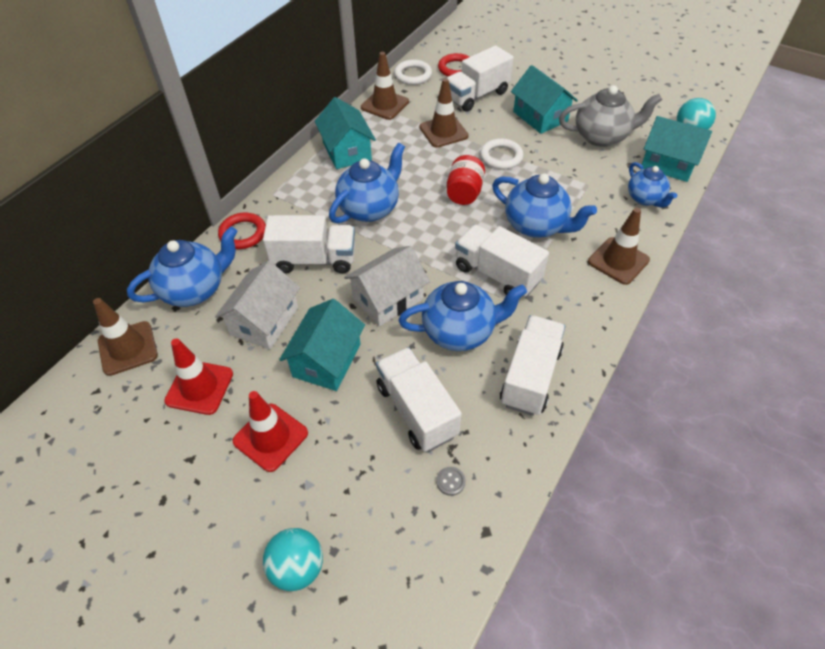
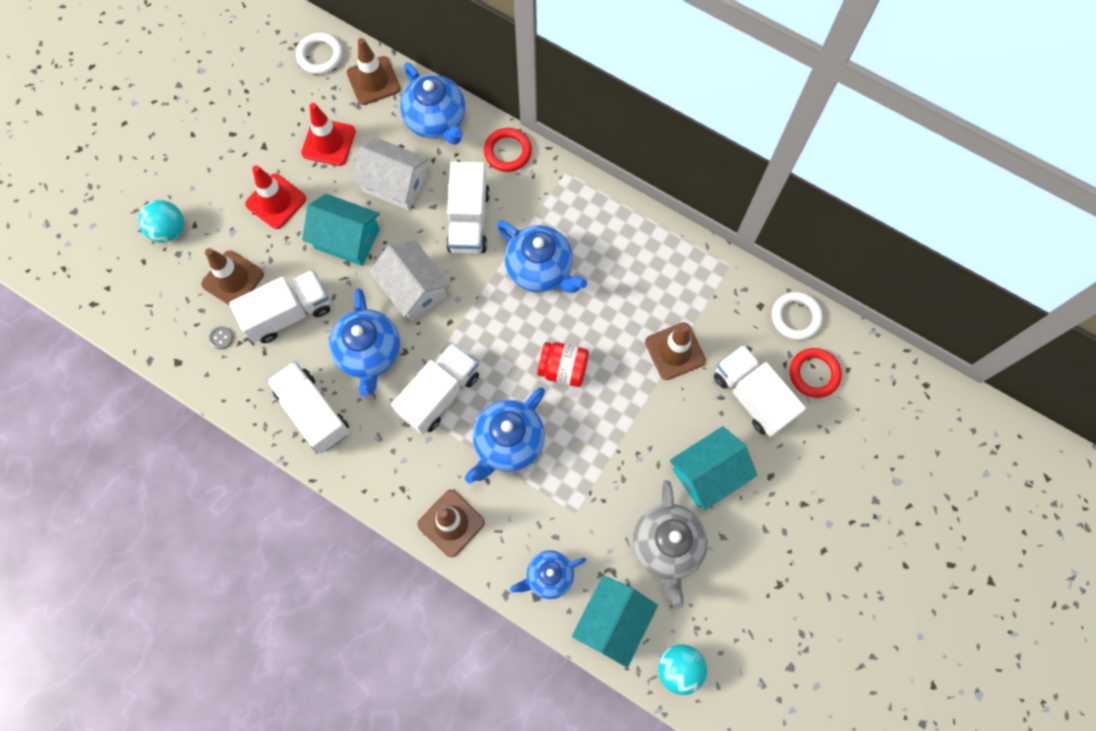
camera: 90 degrees right, 20 degrees up
(347, 151) = (637, 242): turquoise house -> none
(385, 105) = (728, 283): brown traffic cone -> brown traffic cone (233, 279)
(501, 157) = (626, 416): white ring -> white ring (320, 56)
(530, 377) = (313, 412): white truck -> white truck turned 150 degrees counterclockwise

